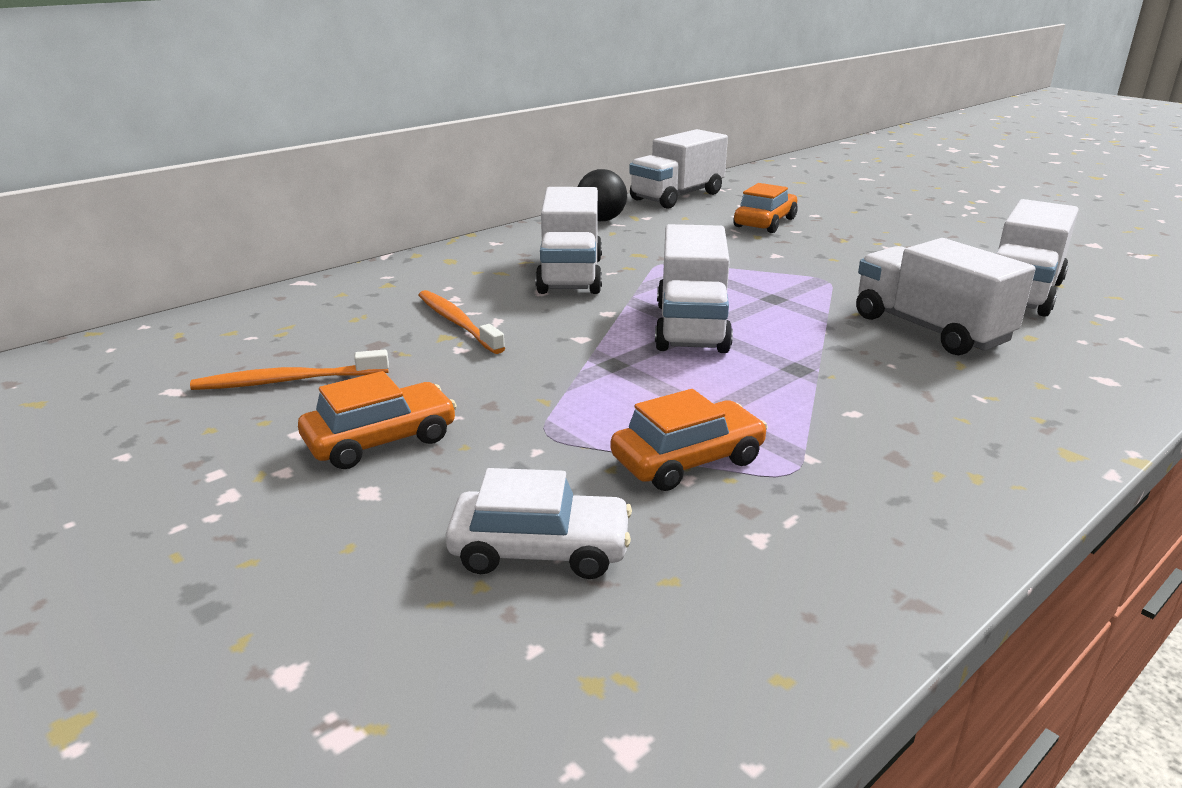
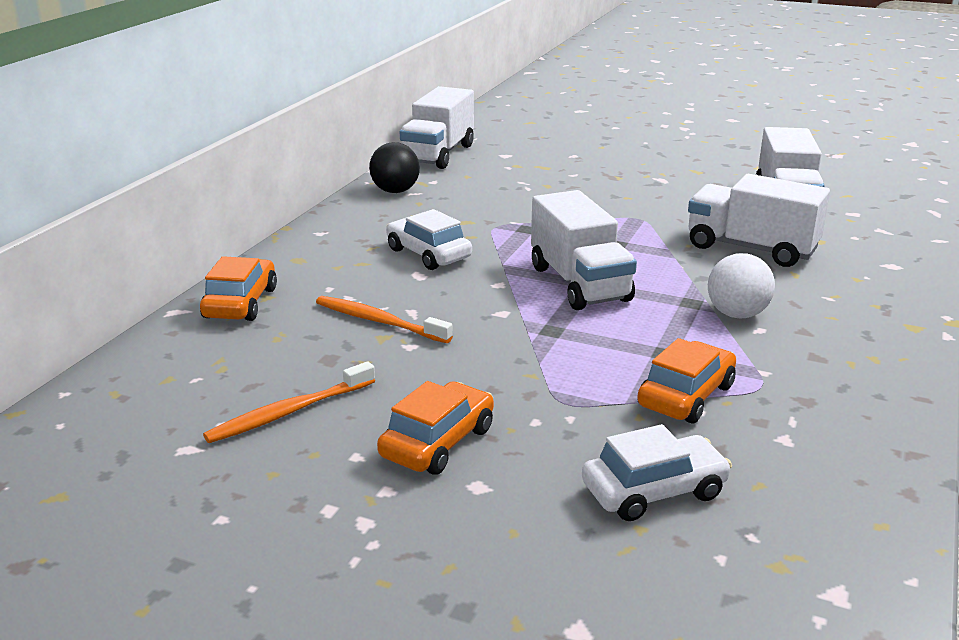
camera: 25 degrees left, 0 degrees up
(570, 275) = (428, 254): white truck -> white car
(765, 223) = (540, 170): orange car -> orange car (240, 303)
(840, 391) = (737, 314): none -> white ball

